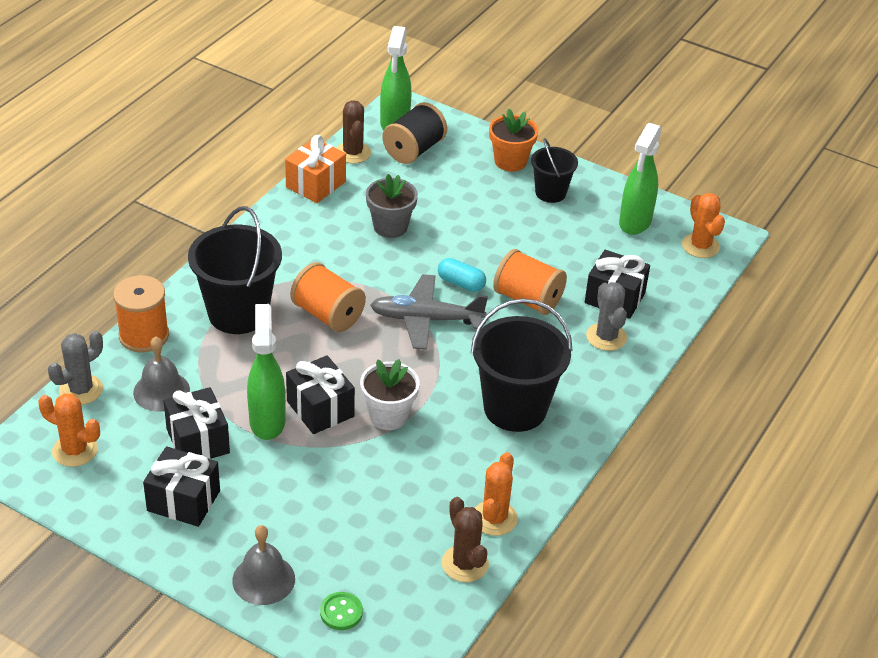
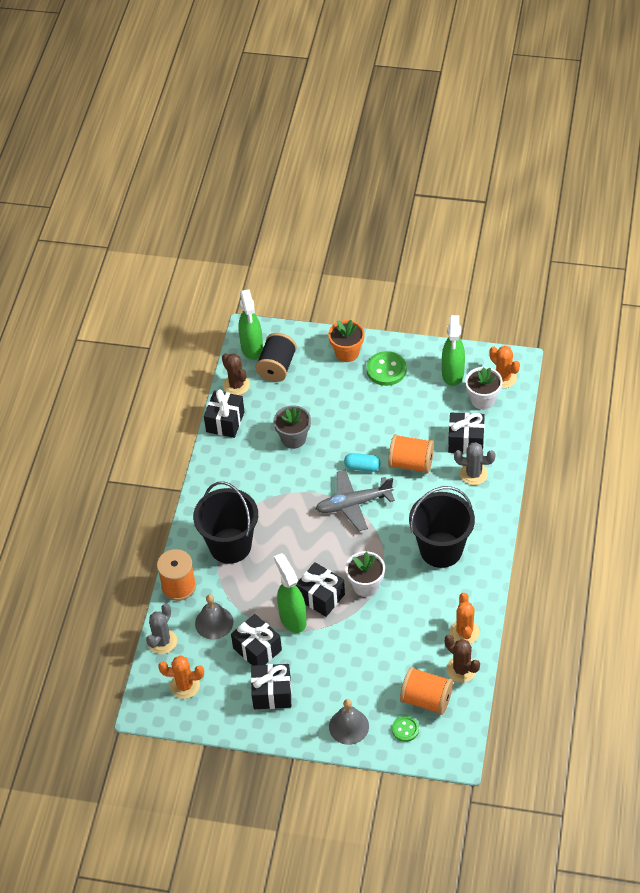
camera: 15 degrees left, 10 degrees up
(316, 184) = (225, 422): orange gift -> black gift
(328, 315) = (289, 524): orange spool -> orange spool (426, 699)
(550, 193) = (386, 370): black bucket -> green button
(606, 337) = (473, 474): grey cactus -> grey cactus turned 45 degrees counterclockwise
(661, 261) = (482, 400): none -> white flower pot

